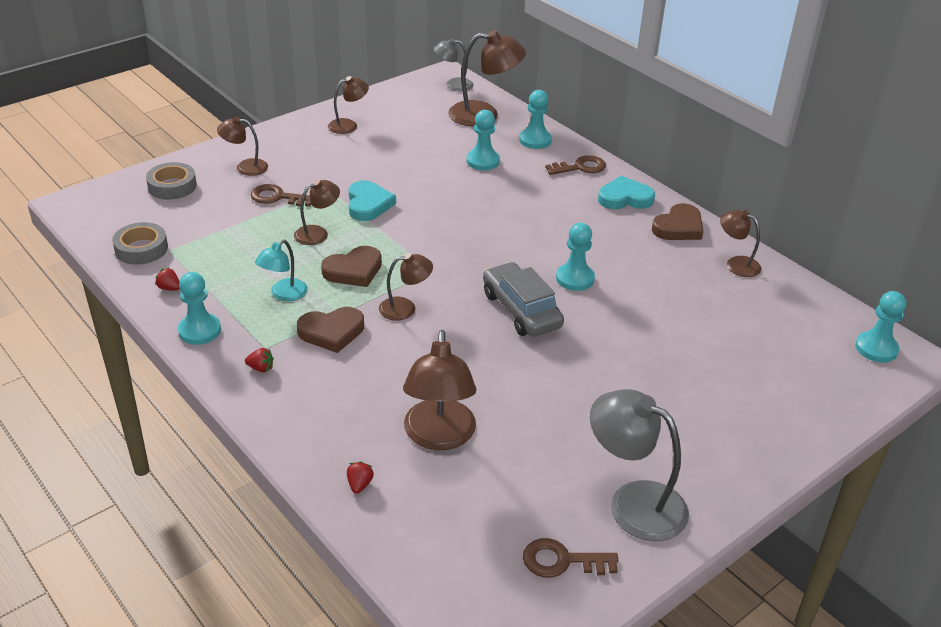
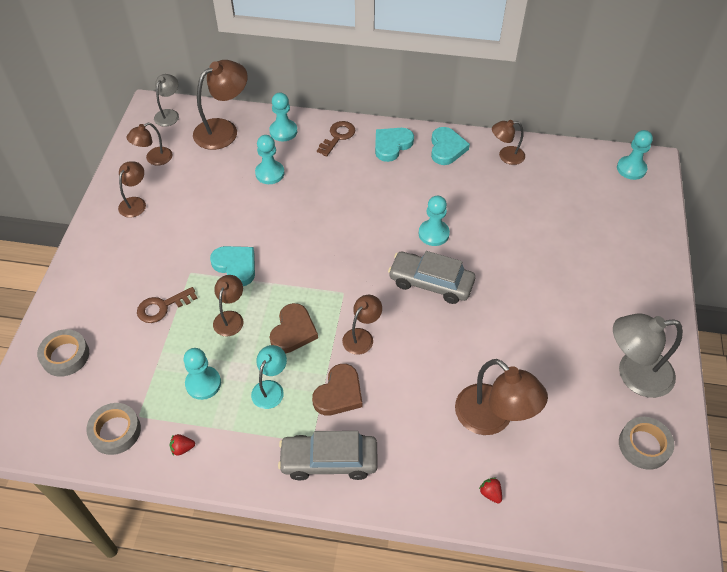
camera: 40 degrees left, 15 degrees up
(199, 331) = (250, 466): turquoise pawn -> turquoise pawn (203, 383)
(245, 167) = (102, 296): brown lamp -> brown lamp (154, 159)
(261, 368) = (329, 460): red strawberry -> grey car
(283, 294) = (270, 388): turquoise lamp -> turquoise lamp turned 150 degrees counterclockwise
(453, 85) = (169, 114): grey lamp -> grey lamp turned 150 degrees clockwise
(562, 561) = (644, 445): brown key -> grey tape
(678, 227) = (446, 148): brown heart -> turquoise heart

